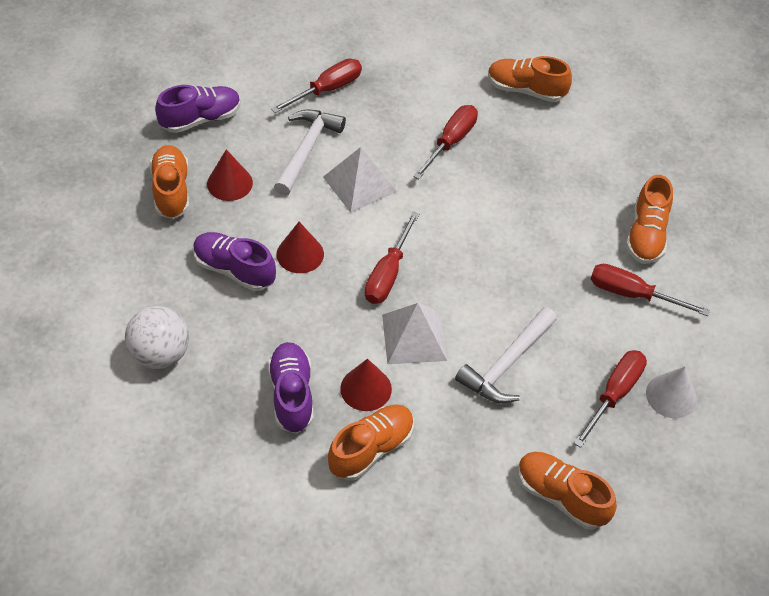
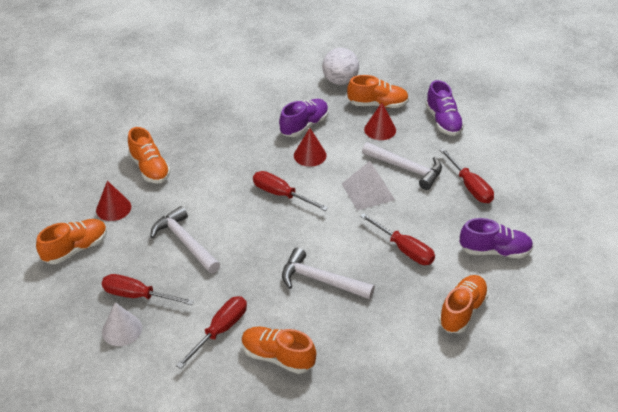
camera: 105 degrees right, 10 degrees down
(160, 354) = (250, 93): white ball -> white ball (340, 81)
(291, 395) = (201, 140): purple shoe -> purple shoe (494, 251)
(366, 388) = (193, 172): red cone -> red cone (113, 208)
(414, 337) = (224, 199): white pyramid -> none
(524, 212) = (321, 280): none -> white hammer
(614, 394) = (137, 296): red screwdriver -> red screwdriver turned 150 degrees clockwise

